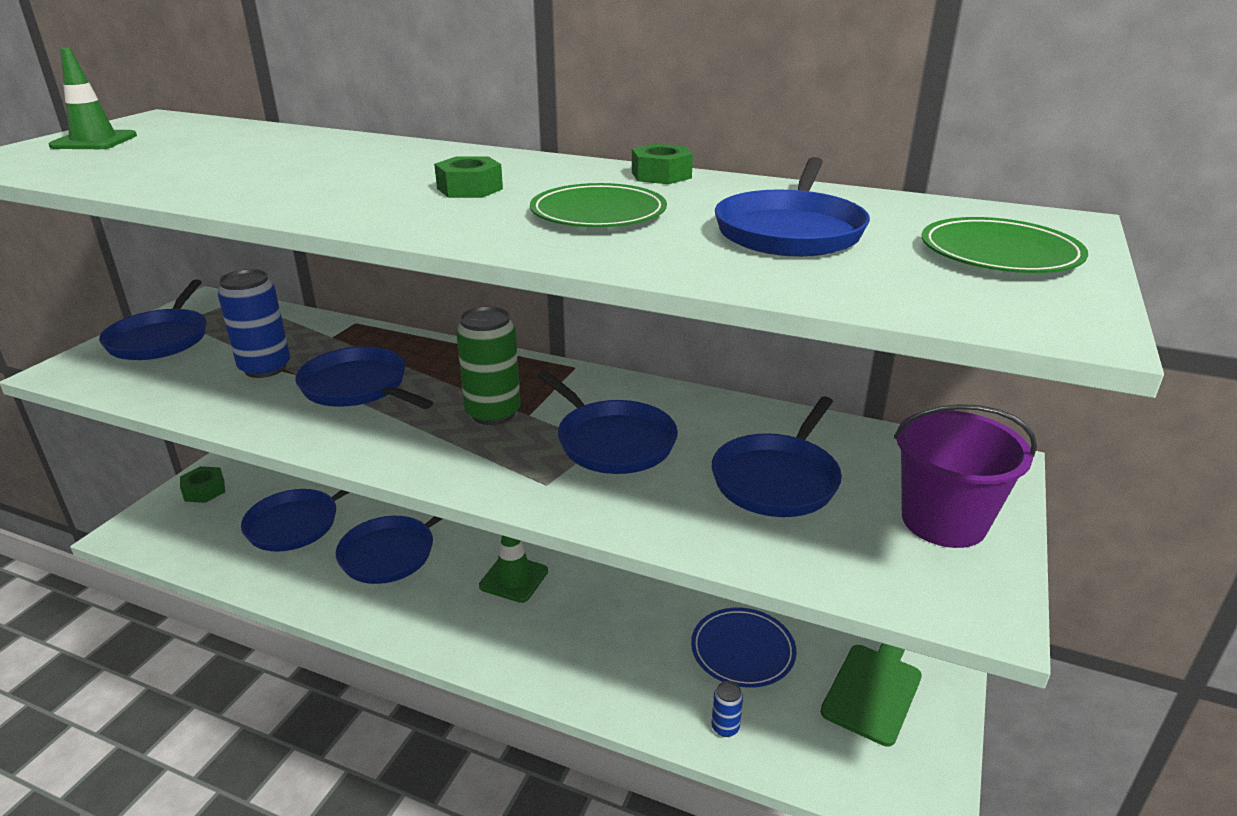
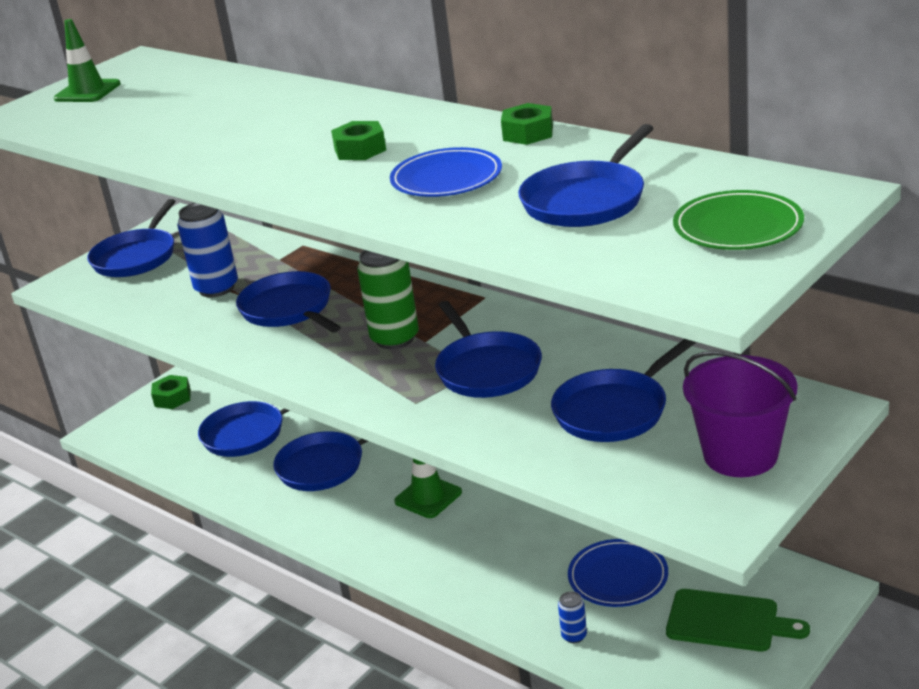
camera: 20 degrees right, 0 degrees up
(598, 213) = (446, 178): green plate -> blue plate
(873, 689) = (728, 621): green cutting board -> green cutting board turned 60 degrees clockwise

